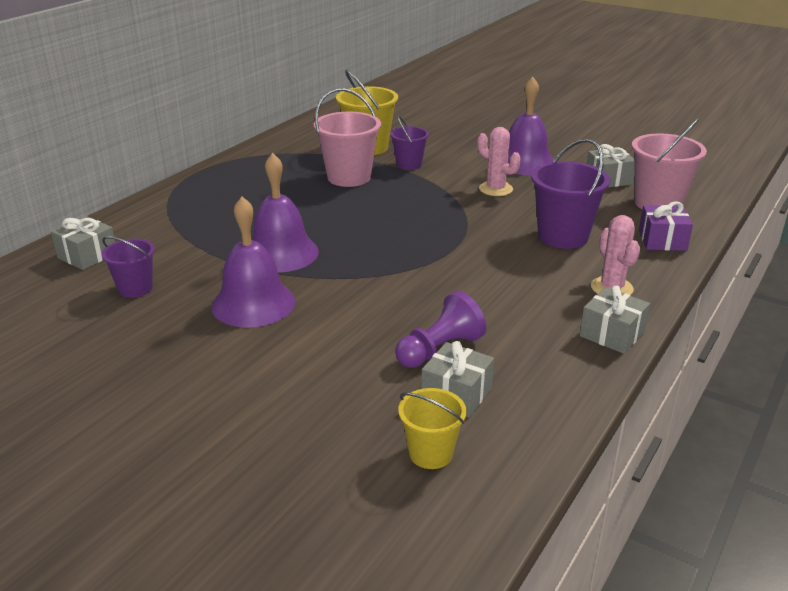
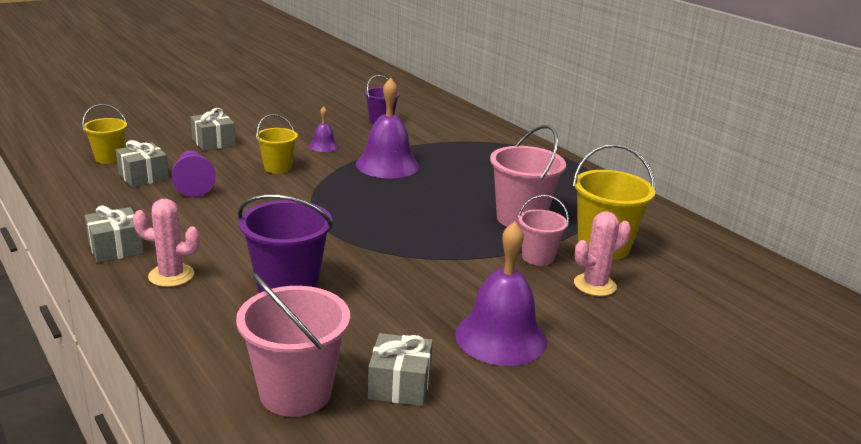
camera: 110 degrees right, 5 degrees down
(87, 255) = (441, 115): grey gift -> grey gift (213, 142)
(253, 303) = (323, 146): purple bell -> purple bell, size x0.49
(345, 312) = (277, 168): none -> yellow bucket
(409, 164) = (538, 257): purple bucket -> pink bucket
(495, 189) = (432, 288): pink cactus -> pink cactus (595, 285)
(662, 240) = (211, 347): purple gift -> none

